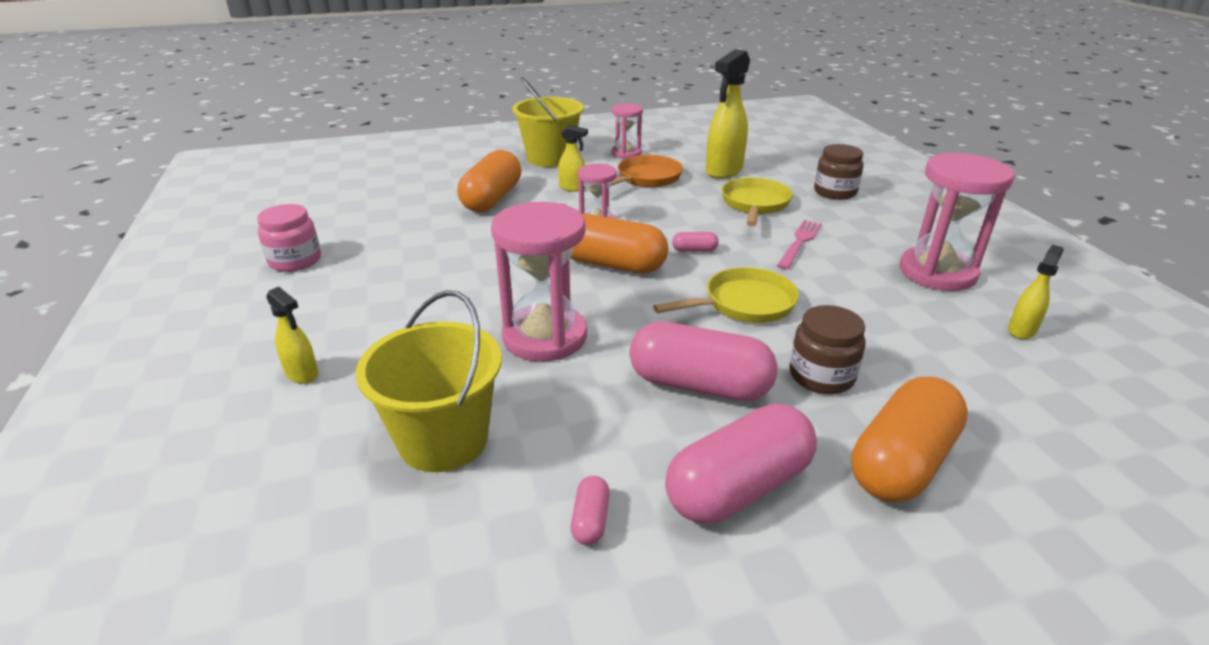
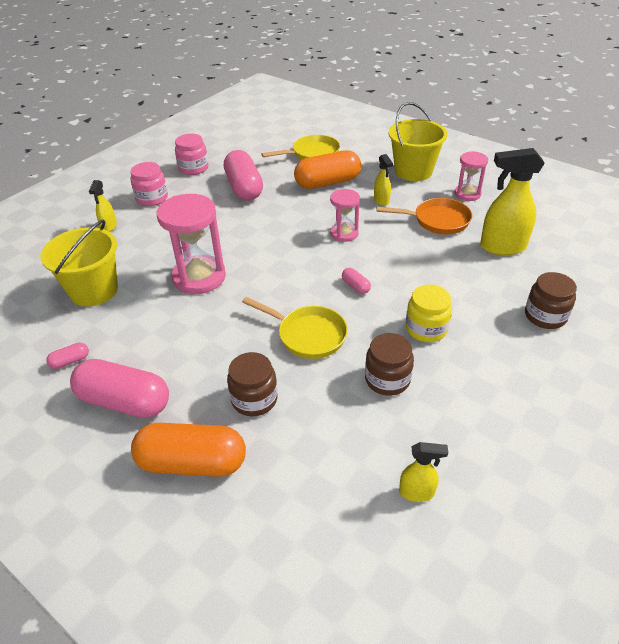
camera: 55 degrees right, 10 degrees up
(302, 314) = (152, 198): none -> pink jar
(612, 264) = (299, 263): orange capsule -> none
(699, 385) = (202, 352): pink capsule -> pink capsule (244, 188)
(754, 204) = (462, 284): yellow pan -> yellow pan (312, 154)
(799, 242) = (426, 329): pink fork -> yellow jar
(855, 287) = (387, 379): none -> brown jar
(937, 272) = (463, 418): pink hourglass -> none

